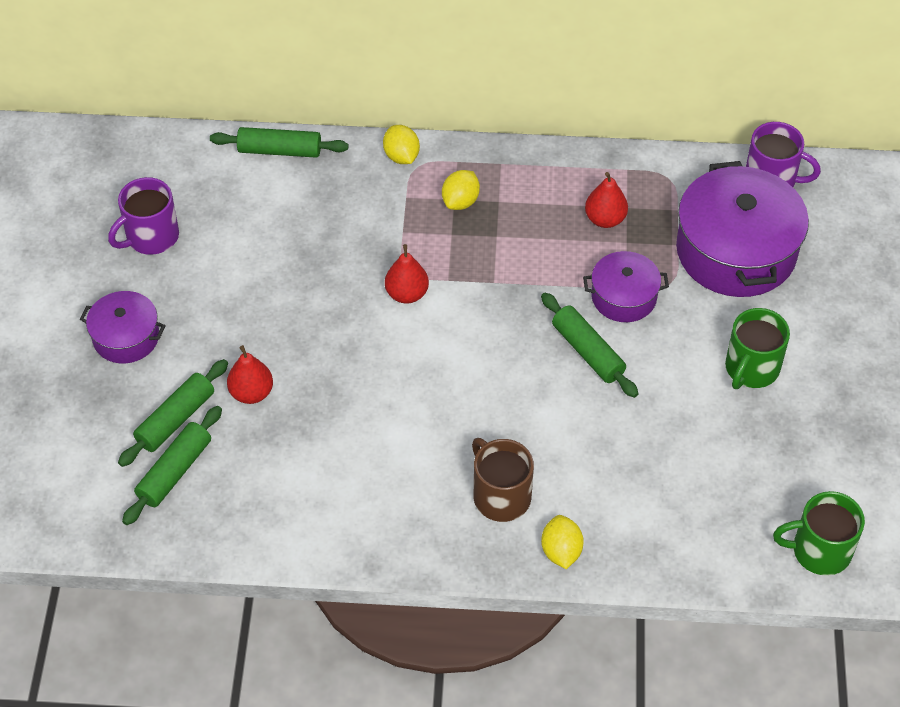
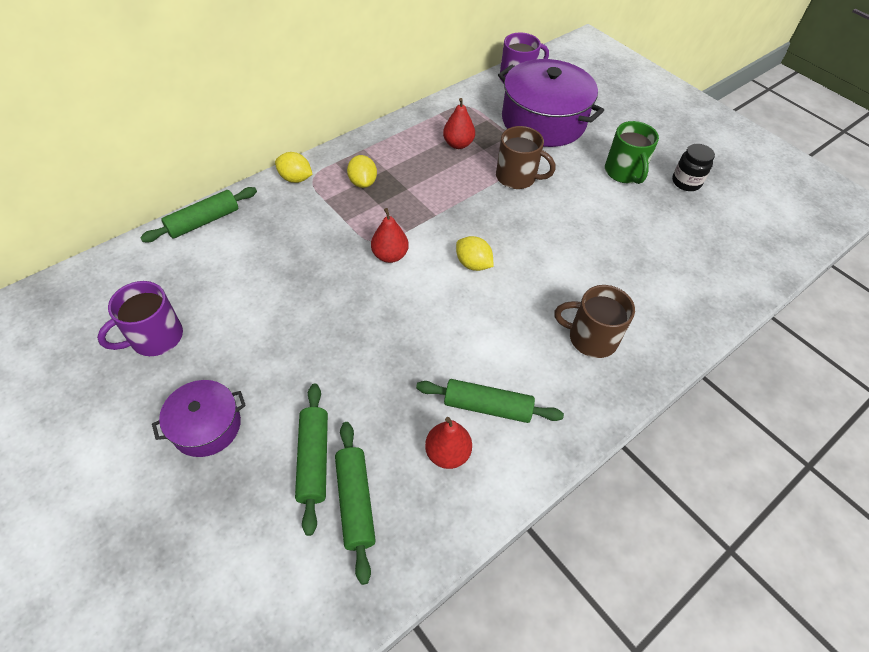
camera: 45 degrees left, 0 degrees up
(151, 237) = (155, 337): purple mug -> purple mug turned 45 degrees clockwise
(251, 393) = (353, 395): red pear -> red pear (447, 453)
(561, 551) = (664, 344): yellow lemon -> yellow lemon (473, 264)
(588, 351) = (535, 218): green rolling pin -> green rolling pin (487, 406)
(623, 297) = (517, 177): purple pot -> brown mug
(809, 426) = (686, 182): none -> black jar
(819, 550) = (773, 241): green mug -> none

